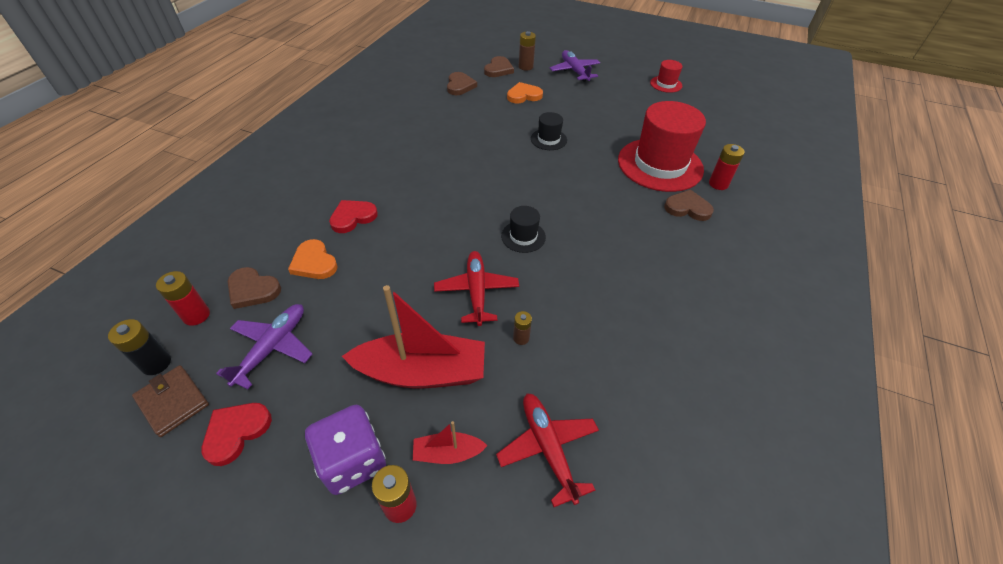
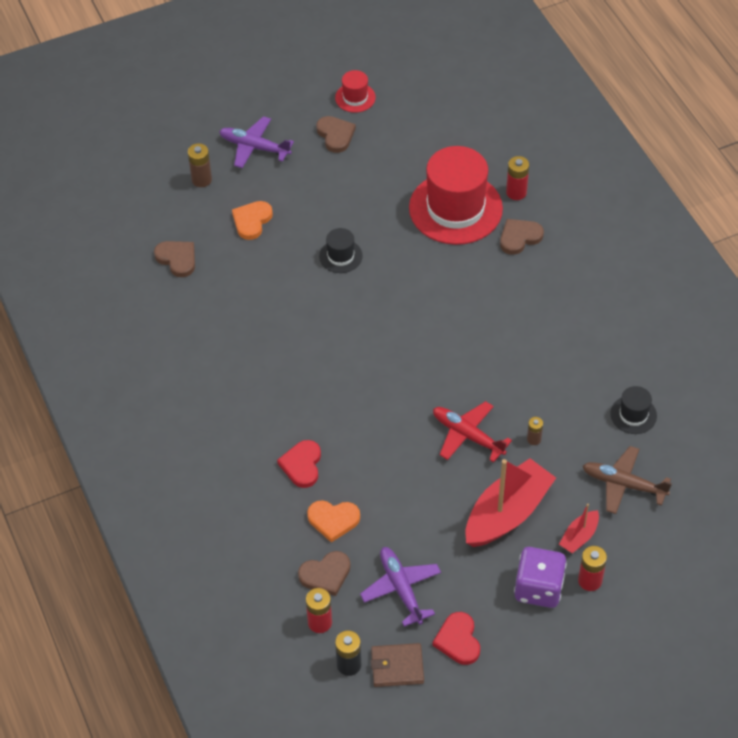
camera: 45 degrees left, 5 degrees up
(498, 69) = (181, 205): brown heart -> brown heart (335, 135)
(523, 236) = (441, 366): black hat -> black hat (633, 415)
(548, 449) = (624, 484): red plane -> brown plane

